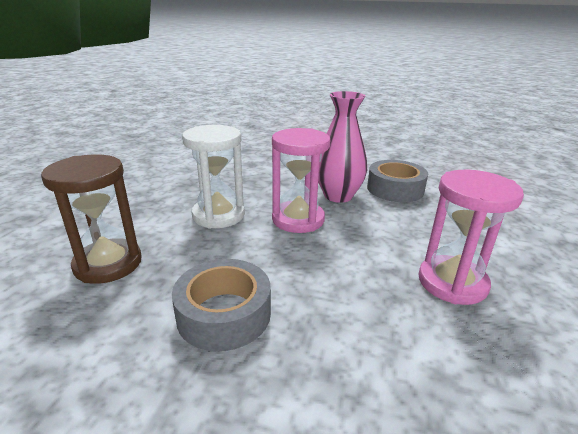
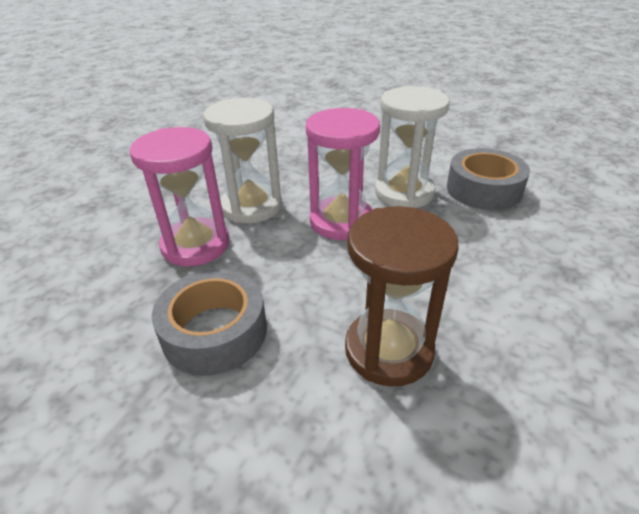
camera: 15 degrees right, 10 degrees up
(108, 264) = (118, 255): brown hourglass -> brown hourglass (388, 350)
(338, 196) = (404, 193): pink vase -> white hourglass
(452, 282) = (502, 332): pink hourglass -> pink hourglass (196, 245)

